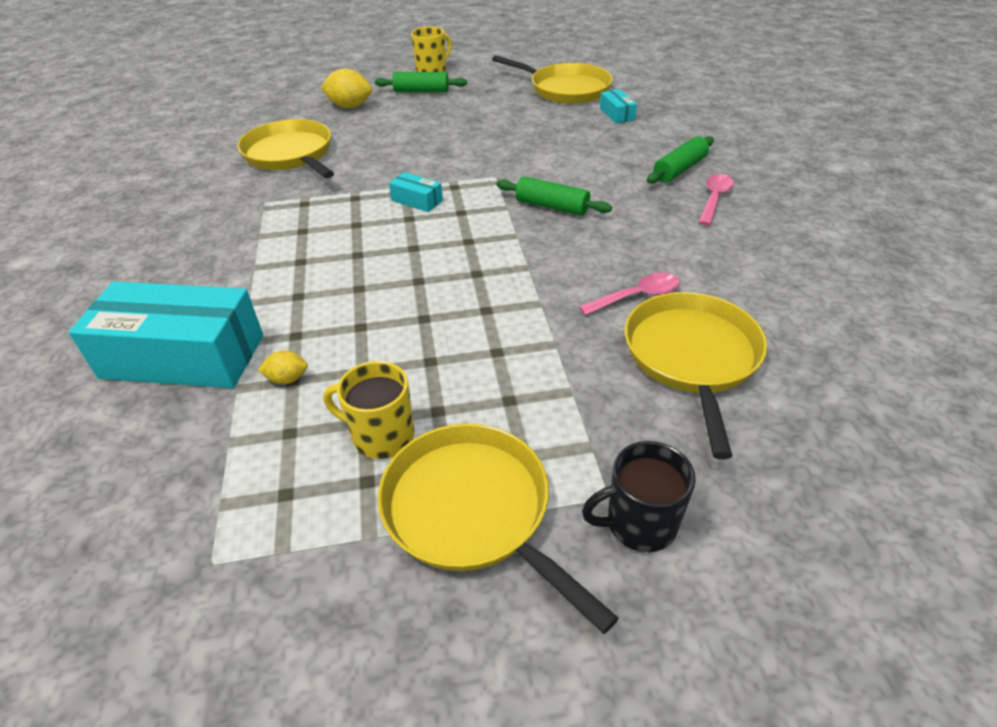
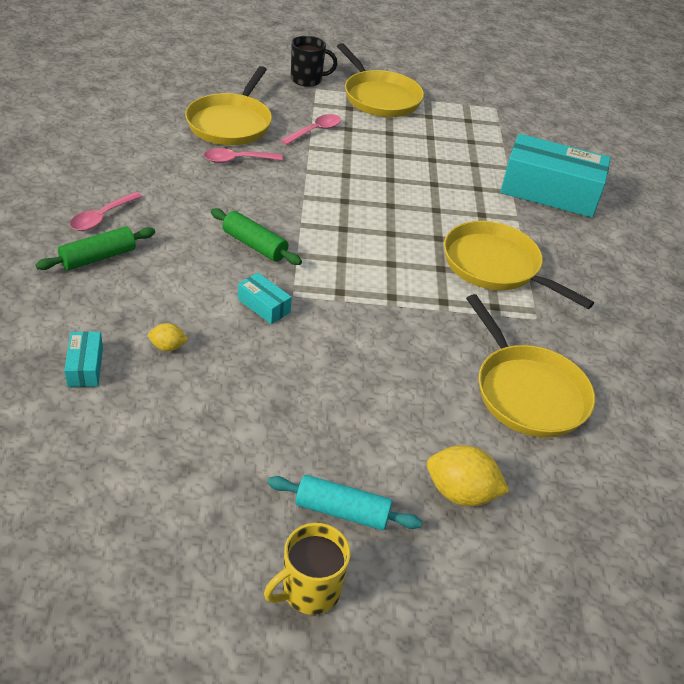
camera: 175 degrees left, 0 degrees up
(287, 379) = (478, 165): yellow lemon -> yellow lemon (168, 347)
(381, 436) = (421, 130): yellow mug -> none
(417, 200) = (381, 283): turquoise box -> turquoise box (264, 306)
(421, 91) = (342, 511): green rolling pin -> turquoise rolling pin
(559, 379) = (315, 131): none -> pink spoon
(566, 89) = (111, 451): yellow pan -> yellow pan (495, 266)

